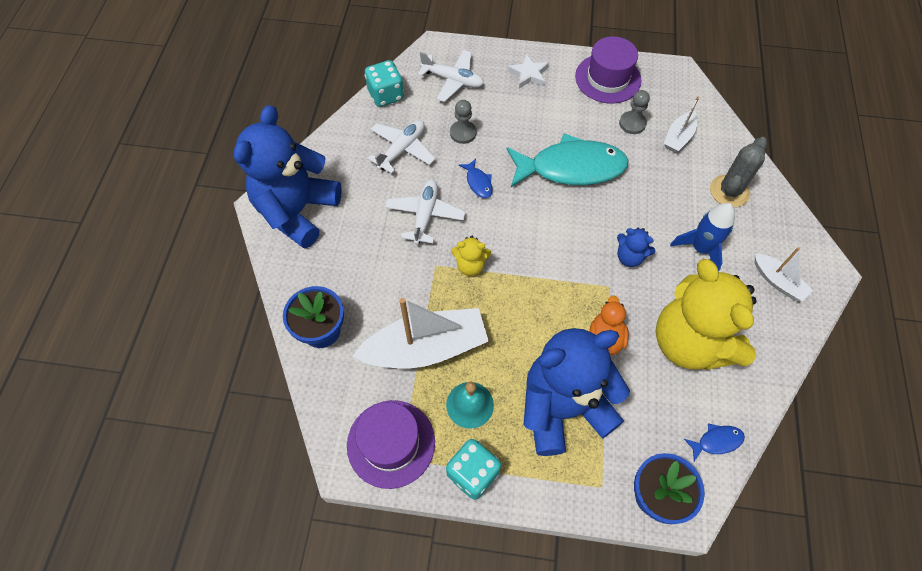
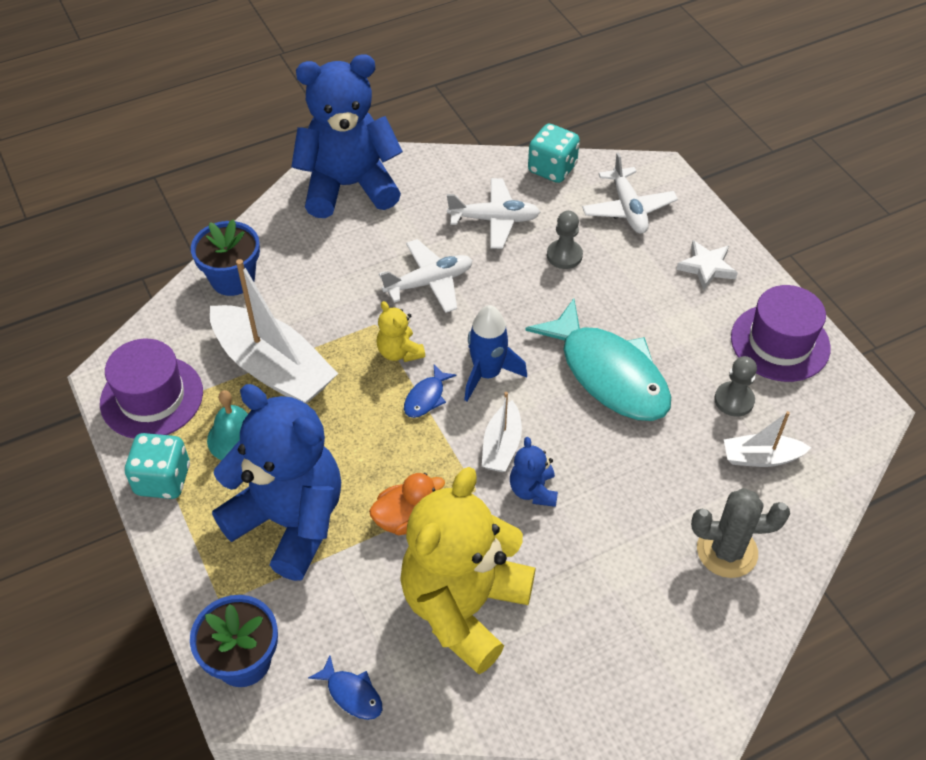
camera: 55 degrees right, 10 degrees down
(478, 182) = (510, 303): blue fish -> blue fish (426, 397)
(700, 249) = (608, 558): blue rocket -> blue rocket (487, 374)
(777, 281) = (632, 667): white boat -> white boat (501, 446)

